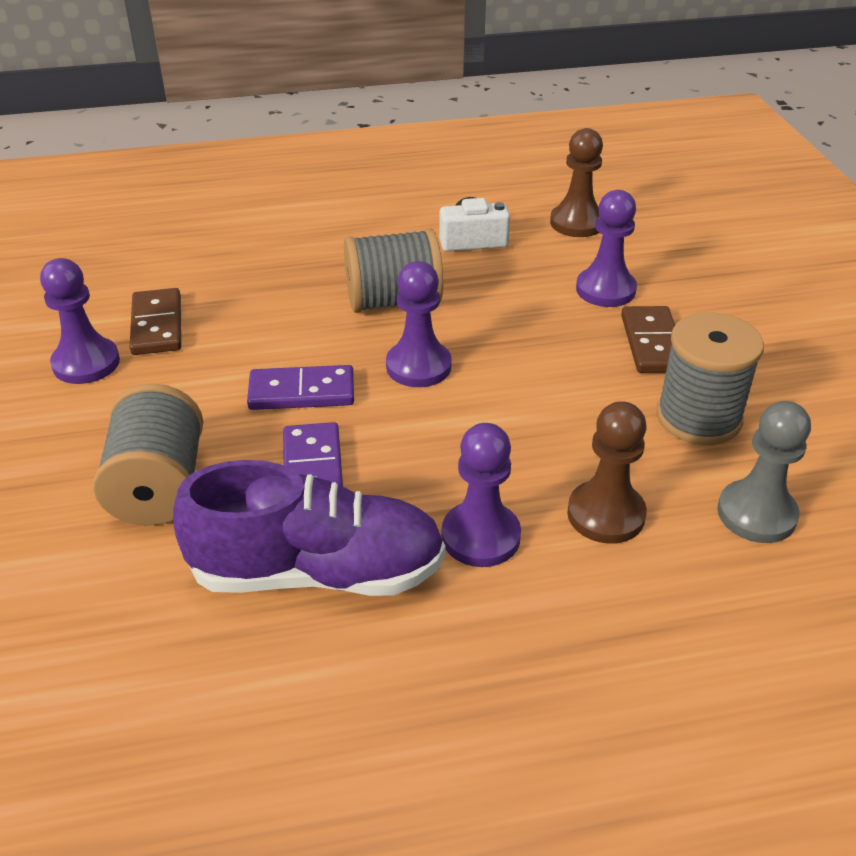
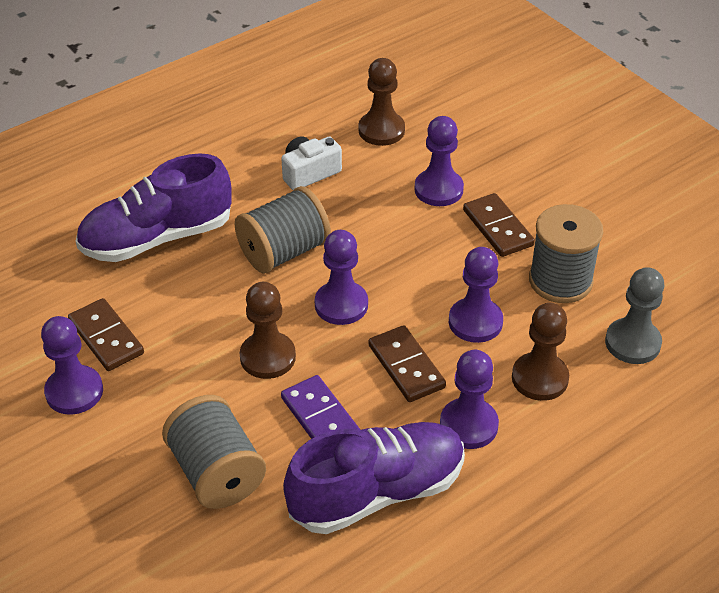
camera: 25 degrees left, 5 degrees up
(276, 256) = (157, 238): none -> purple shoe
(302, 392) = (267, 357): purple domino -> brown pawn
(449, 449) = (406, 366): none -> brown domino
(563, 429) = (475, 322): none -> purple pawn

